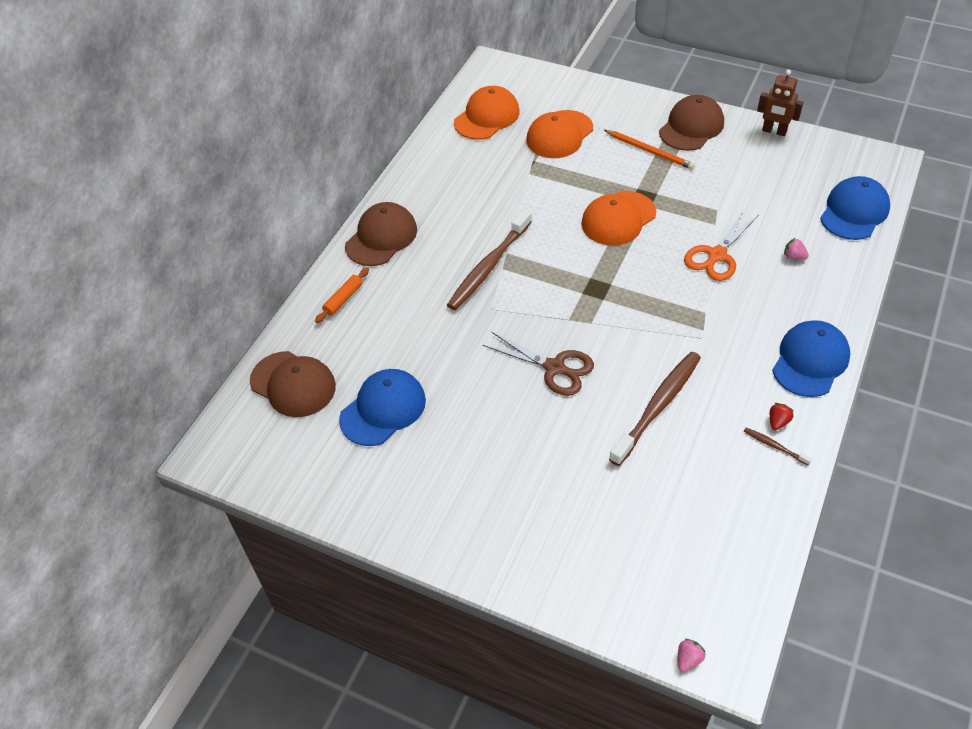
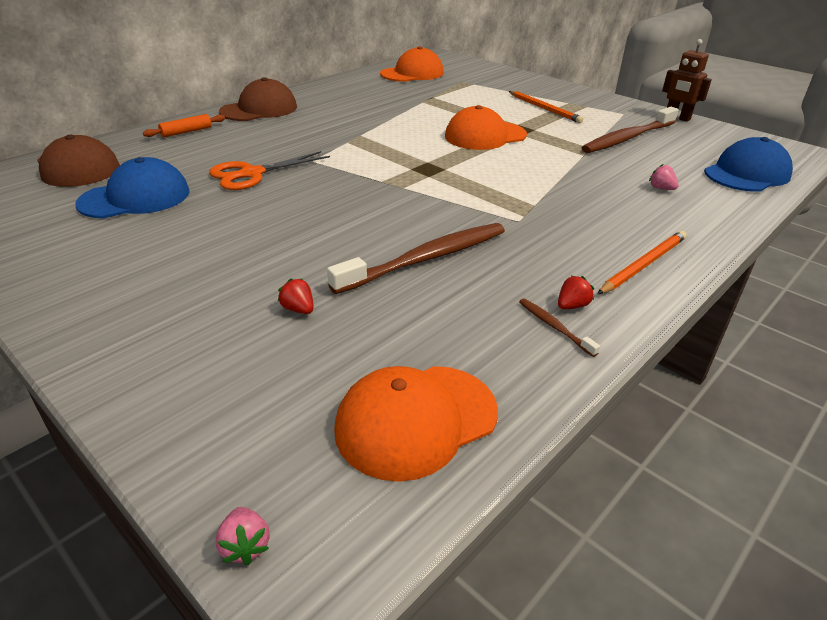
camera: 15 degrees right, 15 degrees down
(489, 266) = (336, 139): brown toothbrush -> brown toothbrush (628, 138)
(555, 368) = (336, 208): brown scissors -> none
(559, 135) = (467, 89): orange cap -> orange cap (416, 420)
(602, 488) = (298, 309): none -> red strawberry
(688, 659) = (245, 546): pink strawberry -> pink strawberry turned 105 degrees clockwise
(691, 127) = (594, 104): brown cap -> none
(716, 256) = (572, 173): orange scissors -> orange scissors (251, 174)
(810, 361) = (643, 264): blue cap -> orange pencil

